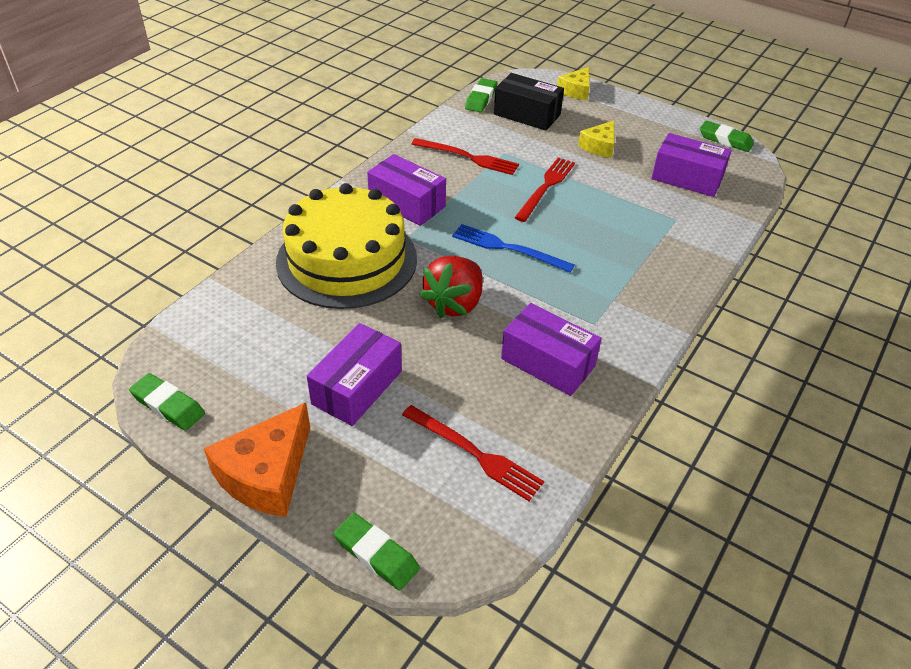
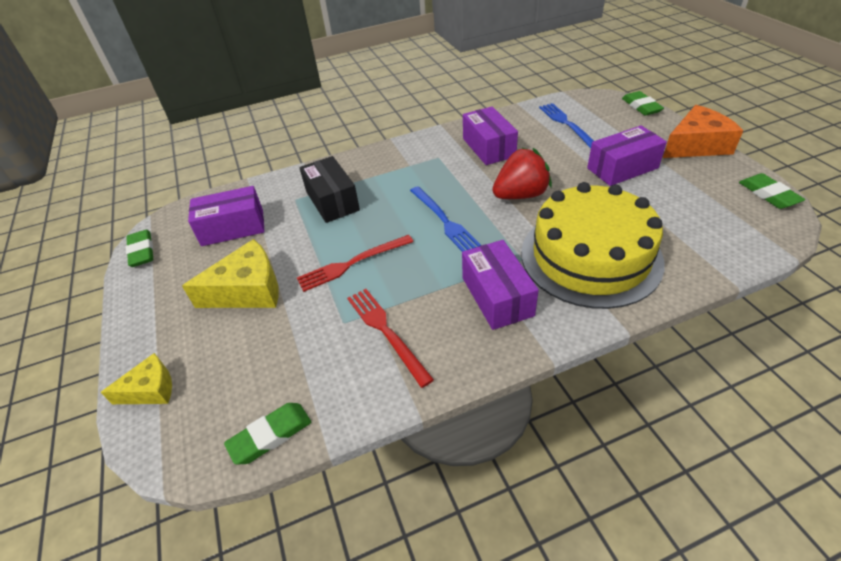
camera: 140 degrees left, 0 degrees up
(475, 454) = (566, 124): red fork -> blue fork
(527, 114) = (254, 372): black box -> black box (332, 201)
(599, 146) = (248, 290): yellow cheese -> yellow cheese, size x1.67
(687, 178) = (233, 228): purple box -> purple box turned 75 degrees counterclockwise

